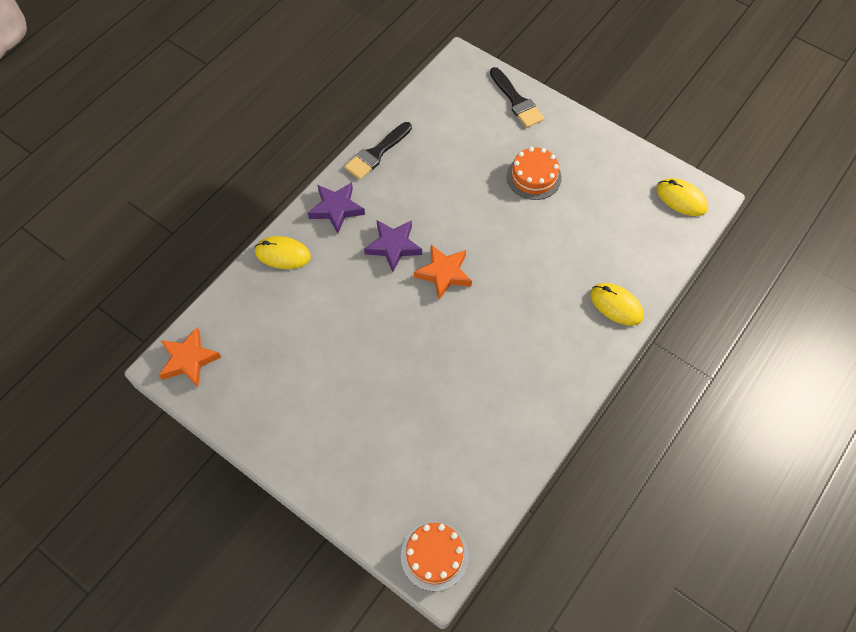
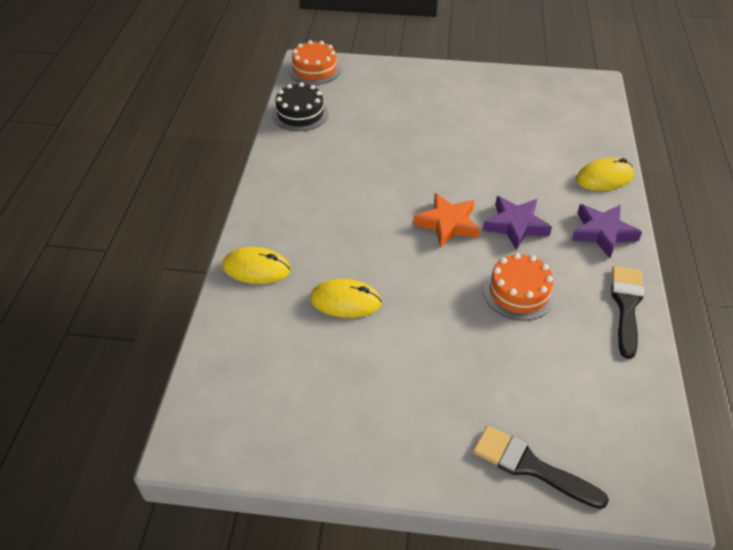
camera: 150 degrees right, 15 degrees down
(189, 360) = (586, 91): orange star -> none
(491, 480) = (300, 114): none -> black cake
(534, 177) = (429, 364): orange cake -> orange cake (518, 292)
(681, 199) = (225, 426): yellow mouse -> yellow mouse (345, 301)

